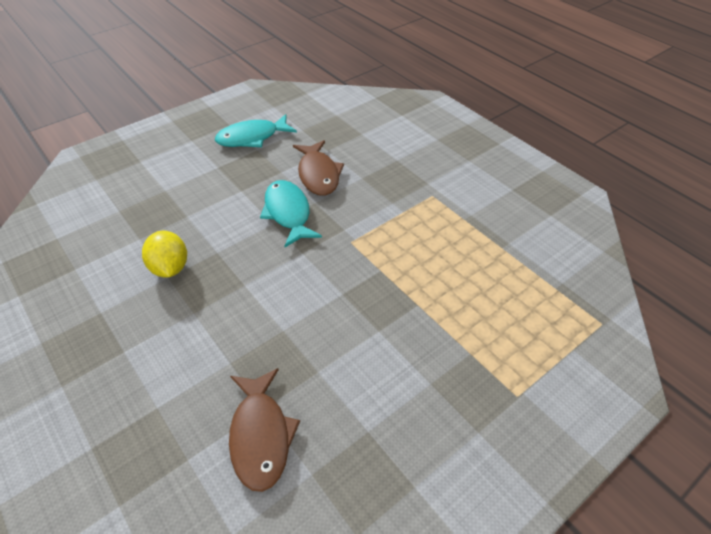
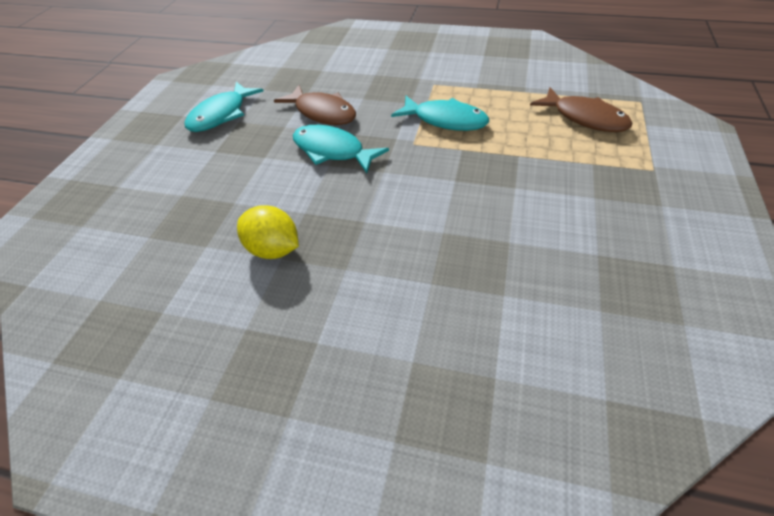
camera: 35 degrees left, 0 degrees up
(261, 435) = (528, 314): brown fish -> brown fish (585, 118)
(399, 236) = (445, 120): none -> turquoise fish

